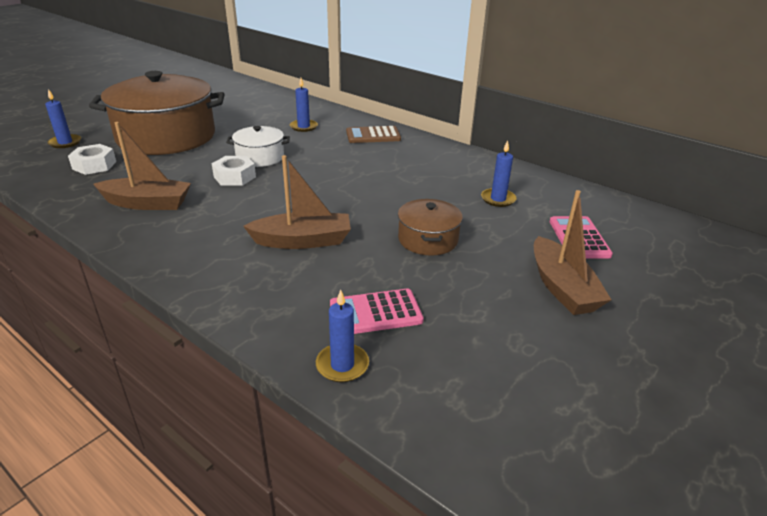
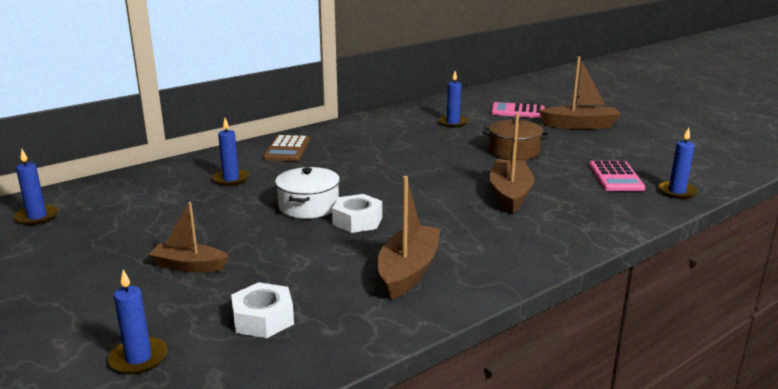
camera: 75 degrees left, 10 degrees down
(166, 137) = (189, 266): brown pot -> brown boat
(234, 92) = (37, 217): none -> blue candle

